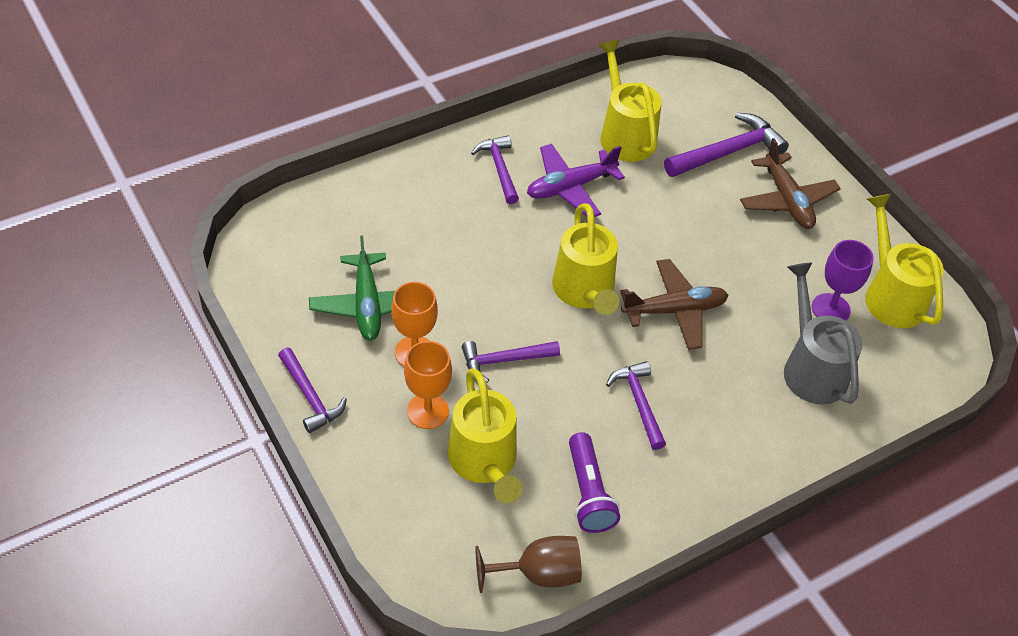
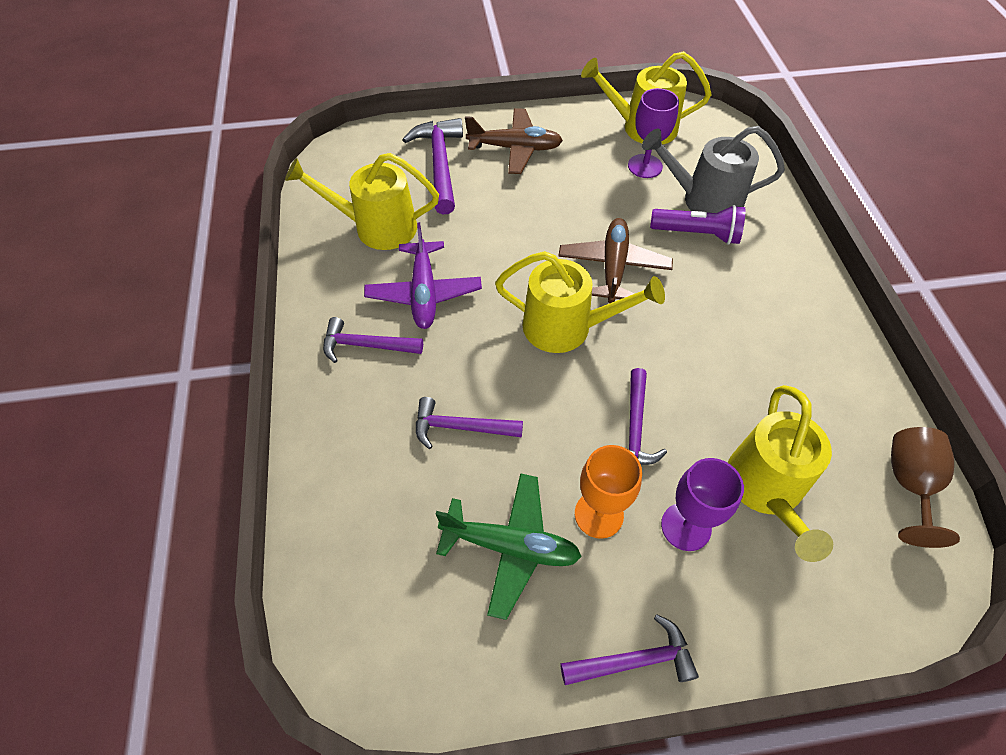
camera: 65 degrees left, 5 degrees up
(427, 411) = (686, 526): orange goblet -> purple goblet
(484, 463) = (766, 490): yellow watering can -> yellow watering can turned 90 degrees clockwise
(588, 493) = (816, 408): purple flashlight -> purple flashlight (697, 234)
(638, 402) = (715, 331): purple hammer -> purple hammer (460, 427)

